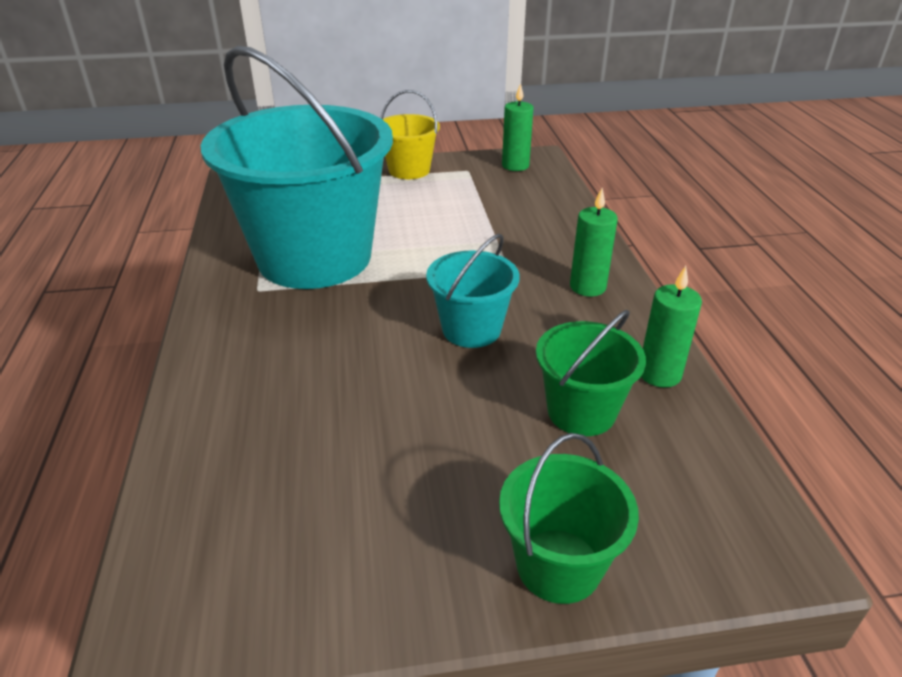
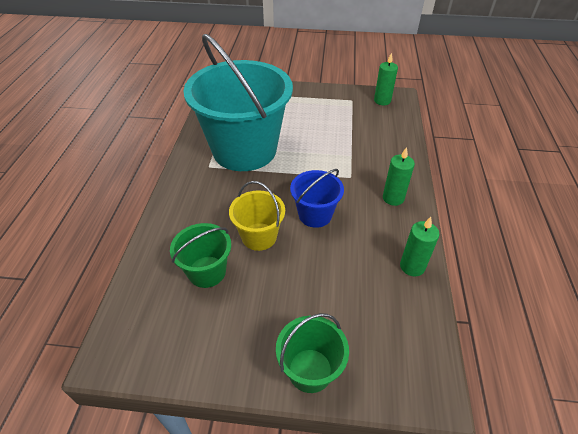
camera: 15 degrees right, 10 degrees up
(409, 170) = (317, 95): yellow bucket -> yellow bucket (259, 236)
(471, 329) = (315, 215): turquoise bucket -> blue bucket
(581, 412) = (357, 281): green bucket -> green bucket (207, 271)

